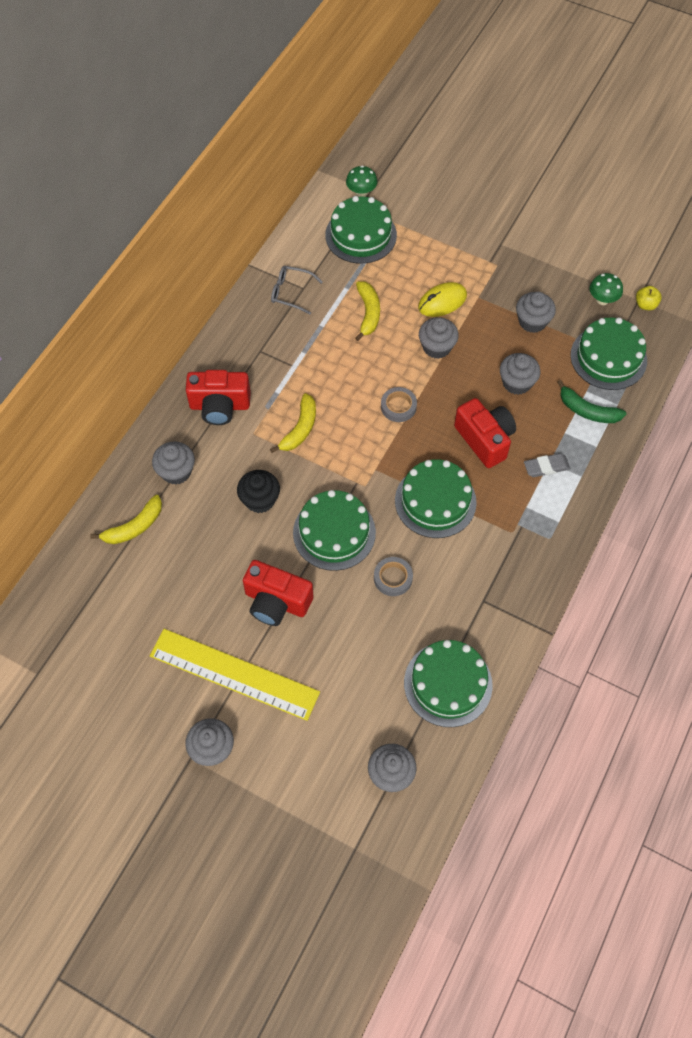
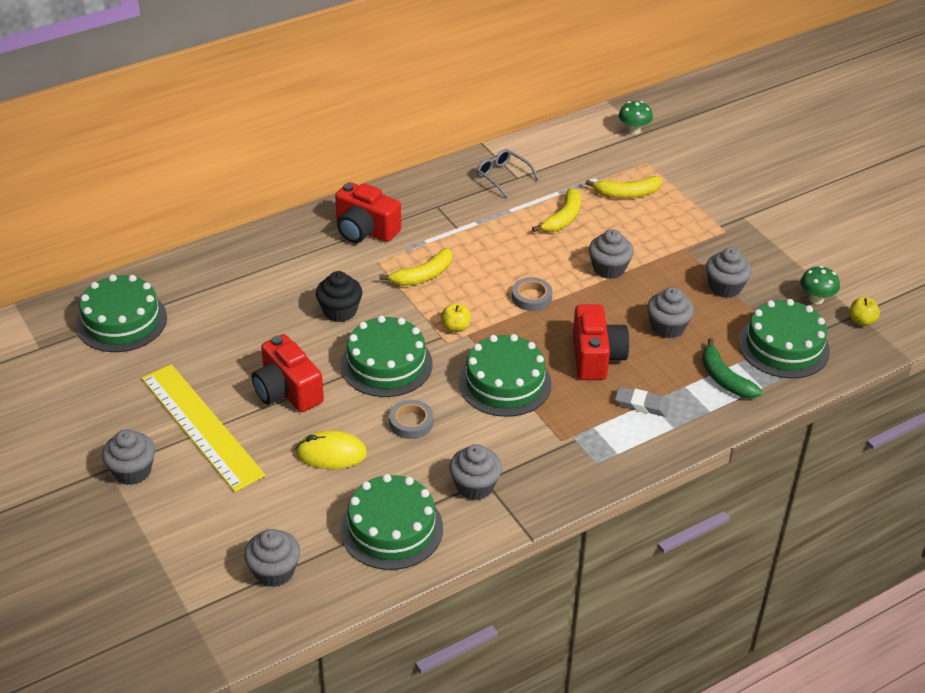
camera: 30 degrees right, 20 degrees down
(134, 527) = (213, 283): yellow banana -> yellow banana (627, 194)
(176, 471) = (285, 260): grey cupcake -> grey cupcake (475, 486)
(361, 235) = (606, 160): green cake -> green cake (121, 321)
(361, 467) = (455, 327): none -> yellow apple
(442, 302) = (644, 237): yellow mouse -> yellow mouse (331, 453)

